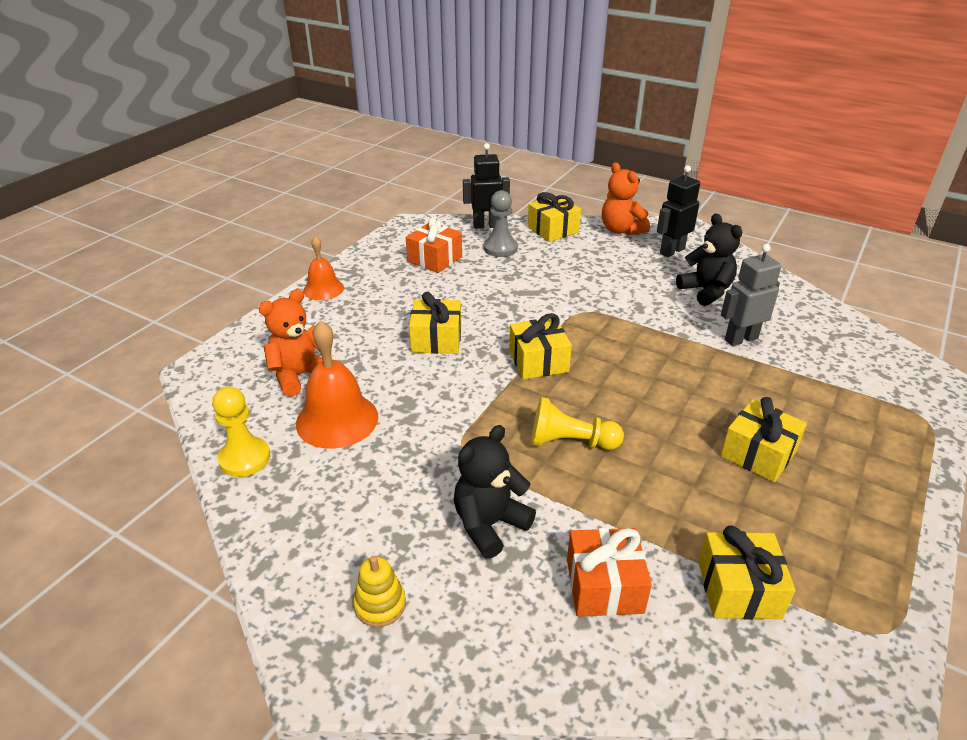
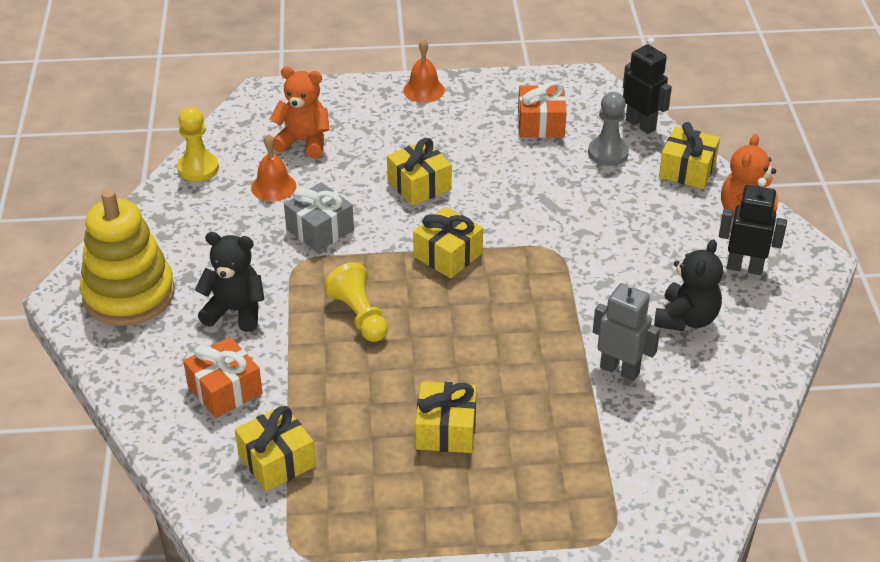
camera: 55 degrees right, 5 degrees up
(337, 419) = (273, 186): orange bell -> orange bell, size x0.62
(380, 604) = (129, 294): yellow stacking toy -> yellow stacking toy, size x2.39
(430, 416) = (320, 229): none -> grey gift

